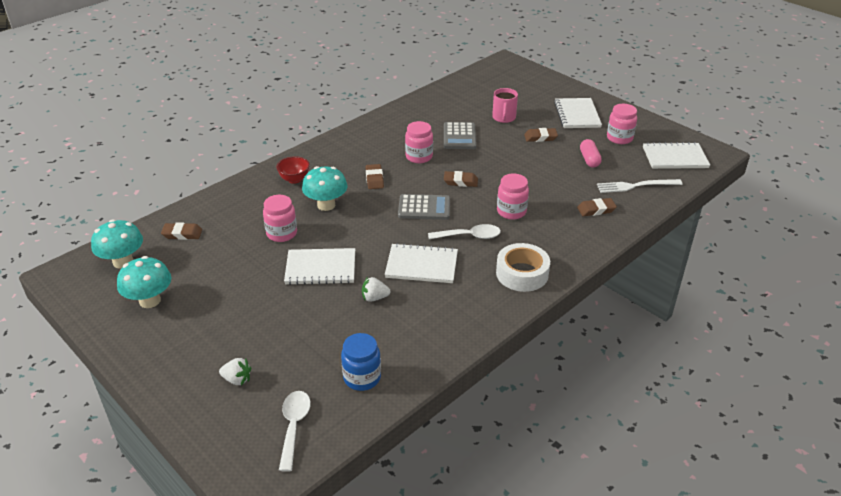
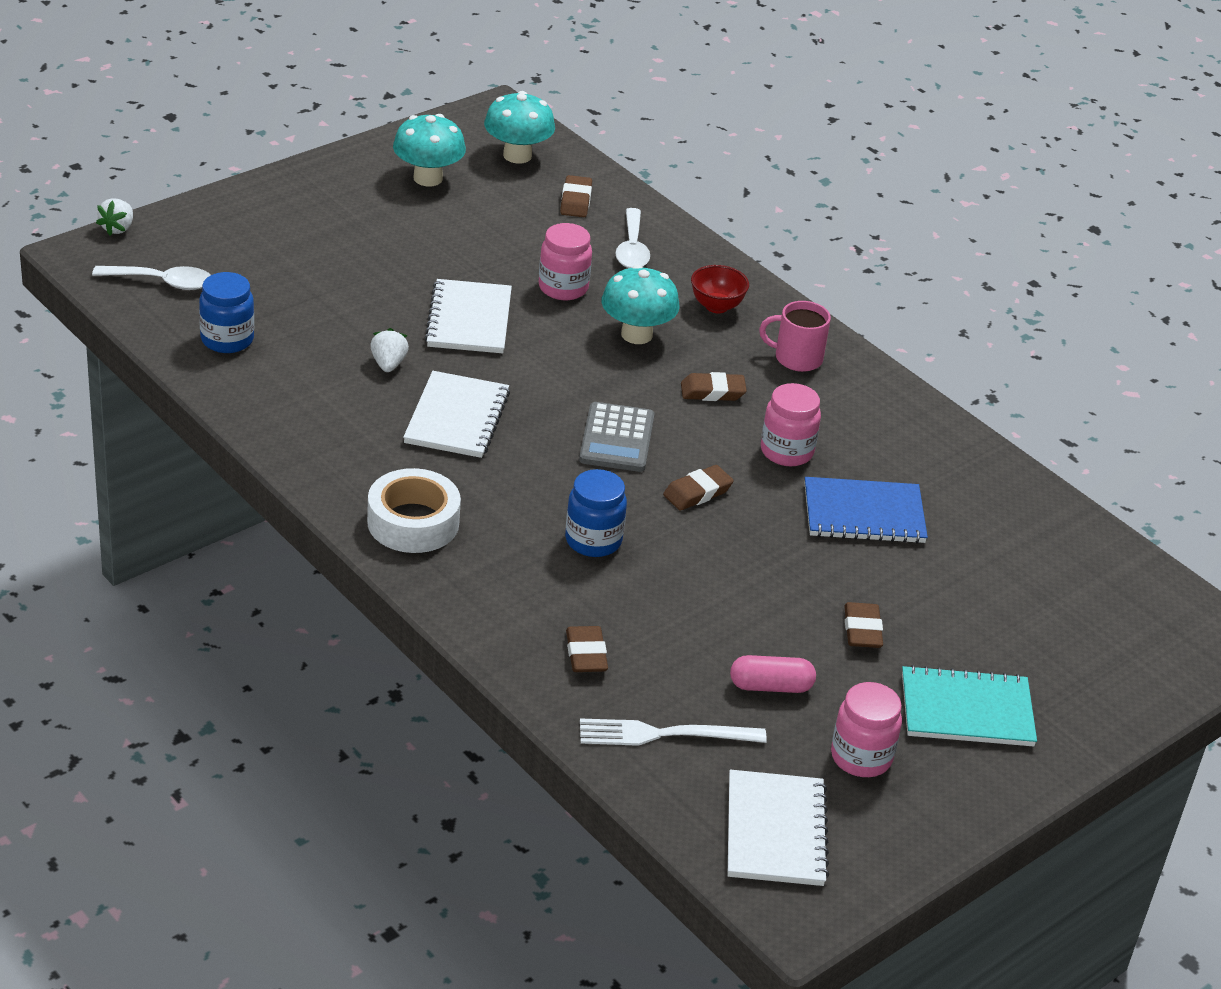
camera: 90 degrees right, 0 degrees up
(237, 379) = (257, 243): white strawberry -> white strawberry (117, 228)
(459, 136) = (864, 514): grey calculator -> blue notebook
(460, 181) = (697, 492): brown eraser -> brown eraser turned 45 degrees clockwise
(469, 236) = (526, 479): white spoon -> white spoon (632, 248)
(504, 118) = (945, 589): pink mug -> pink mug (796, 358)
(511, 211) = (593, 541): pink jar -> blue jar
(577, 115) = (967, 710): white notebook -> turquoise notebook
(636, 186) = (665, 734): white fork -> white fork turned 90 degrees counterclockwise

